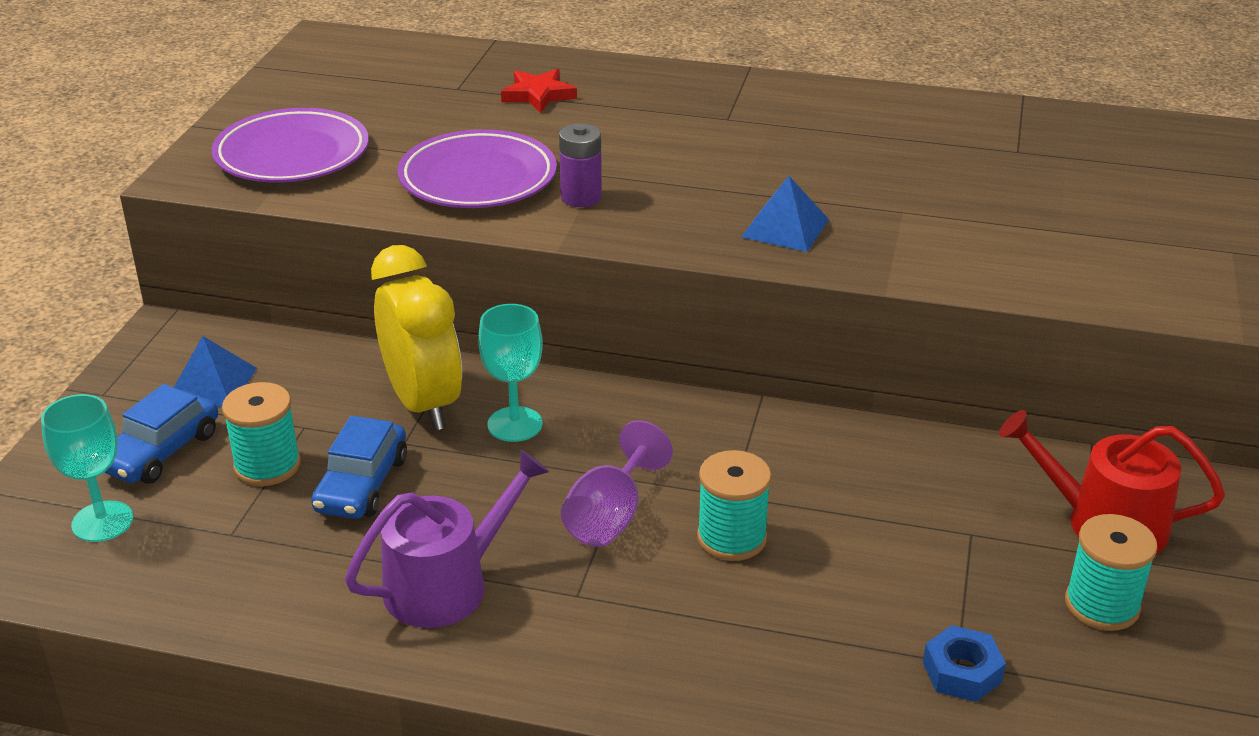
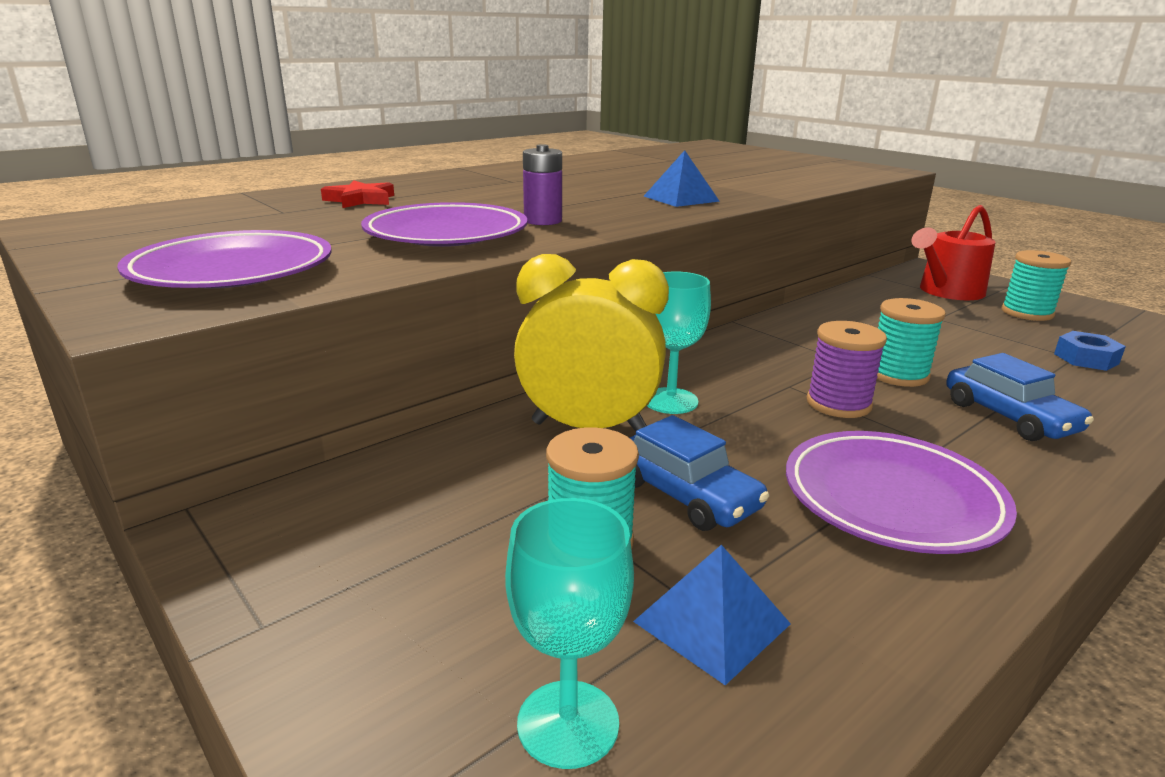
camera: 55 degrees left, 10 degrees down
(161, 451) = (465, 612): blue car -> blue car (1009, 417)
(212, 384) = (379, 530): blue pyramid -> blue pyramid (711, 622)
(447, 584) = (892, 499): purple watering can -> purple plate
(611, 516) = (838, 404): purple goblet -> purple spool

